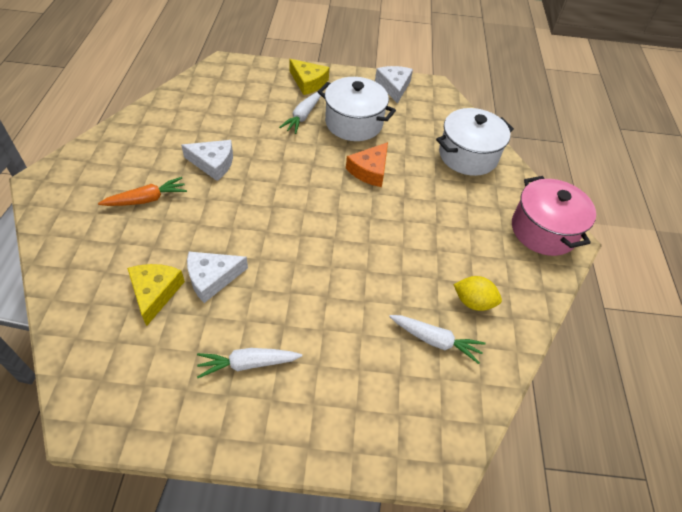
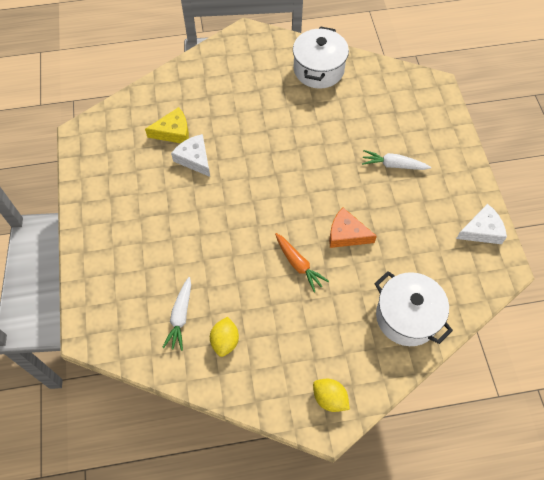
camera: 80 degrees right, 10 degrees up
(147, 199) = (251, 96): orange carrot -> orange carrot (298, 264)
(213, 163) = (305, 121): white cheese -> none
(248, 364) = (133, 201): white carrot -> none
(308, 82) = (446, 156): yellow cheese -> none
(354, 123) = (405, 207): white pot -> white pot (318, 70)
(543, 230) = (329, 398): pink pot -> yellow lemon

